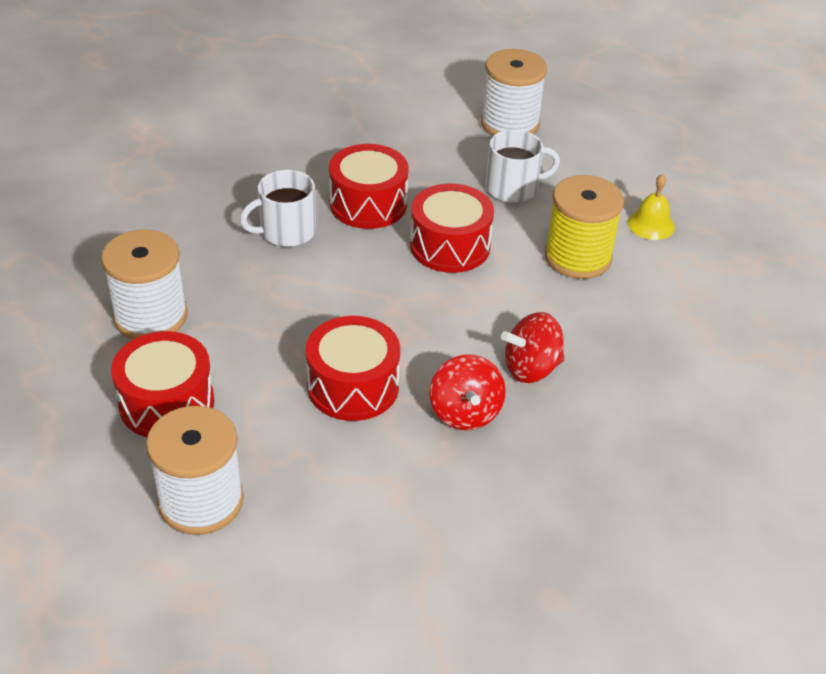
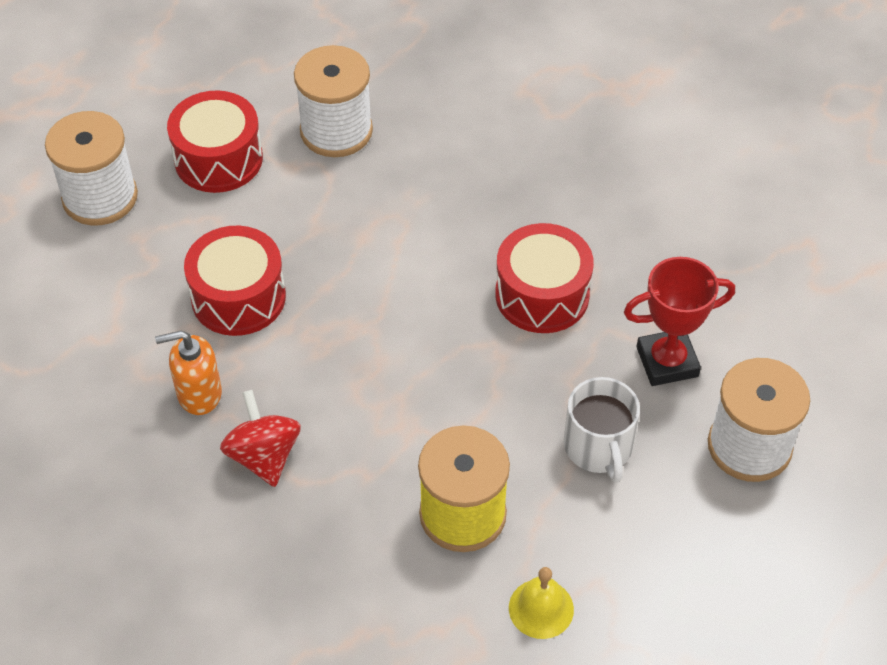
camera: 90 degrees right, 10 degrees up
(286, 231) = (481, 223): white mug -> none
(437, 150) = (667, 361): none -> red trophy
(450, 246) = (471, 378): red drum -> none
(465, 413) = (199, 393): red spinning top -> orange soap dispenser

